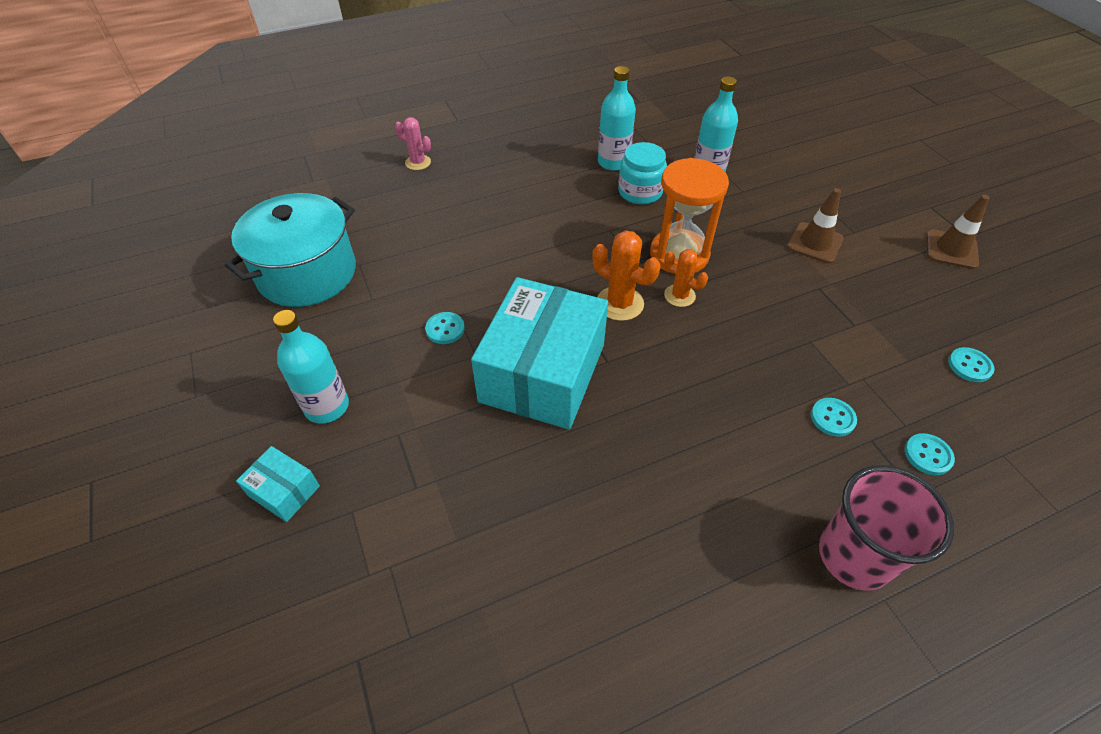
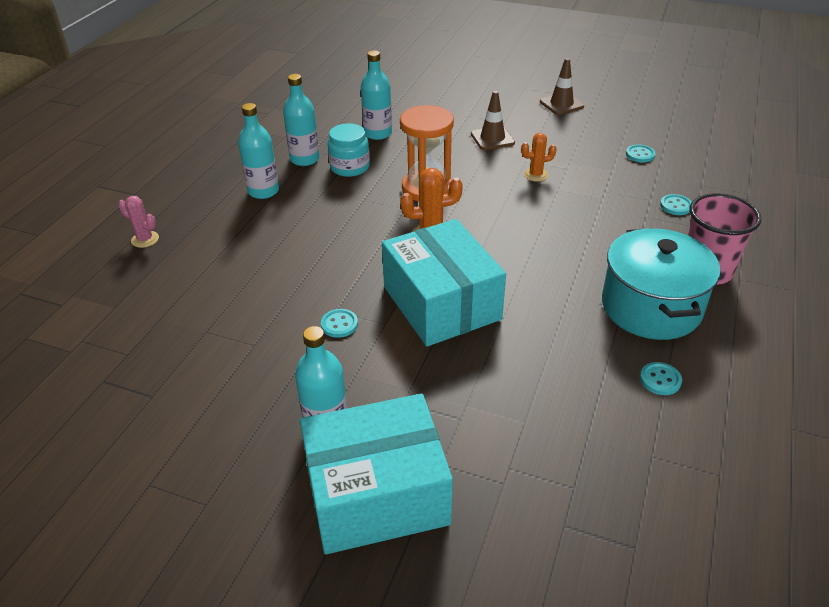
camera: 45 degrees left, 10 degrees down
(284, 491) = (377, 494): turquoise box -> turquoise box, size x2.36
(307, 273) = (168, 365): turquoise pot -> turquoise pot (651, 307)
(418, 162) = (145, 239): pink cactus -> pink cactus turned 45 degrees clockwise
(544, 173) = (263, 191): none -> turquoise bottle
(679, 296) = (459, 210): orange cactus -> orange cactus (536, 175)
(832, 418) = (617, 218): turquoise button -> turquoise button (660, 380)

